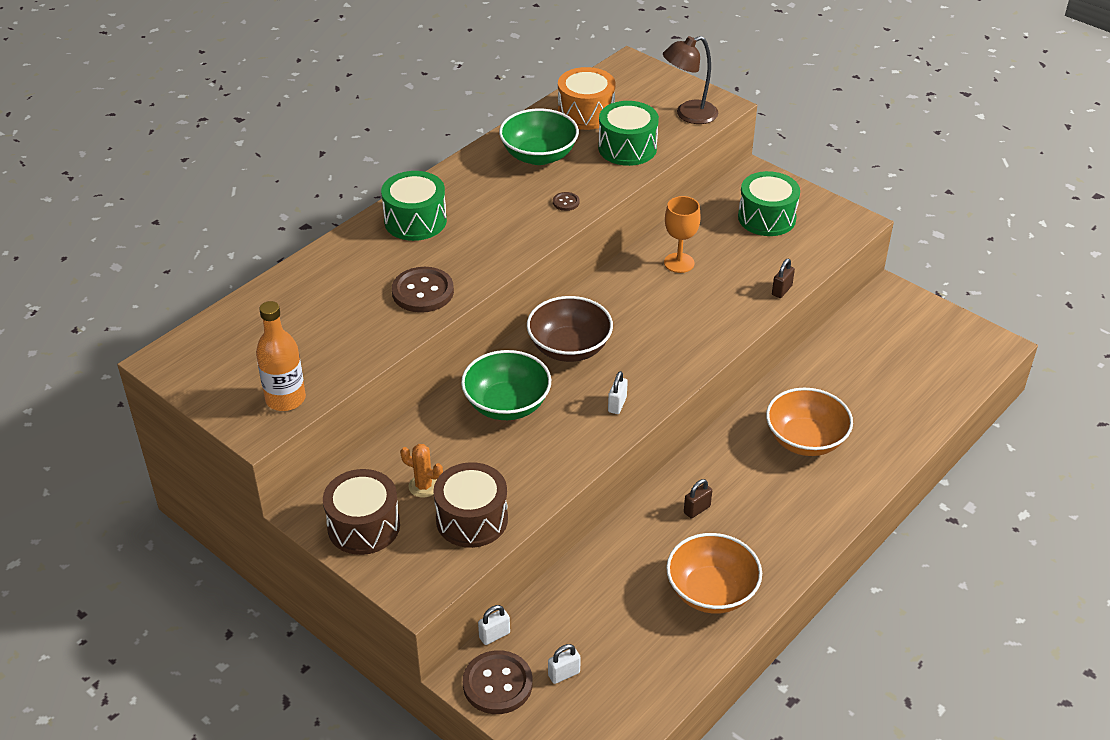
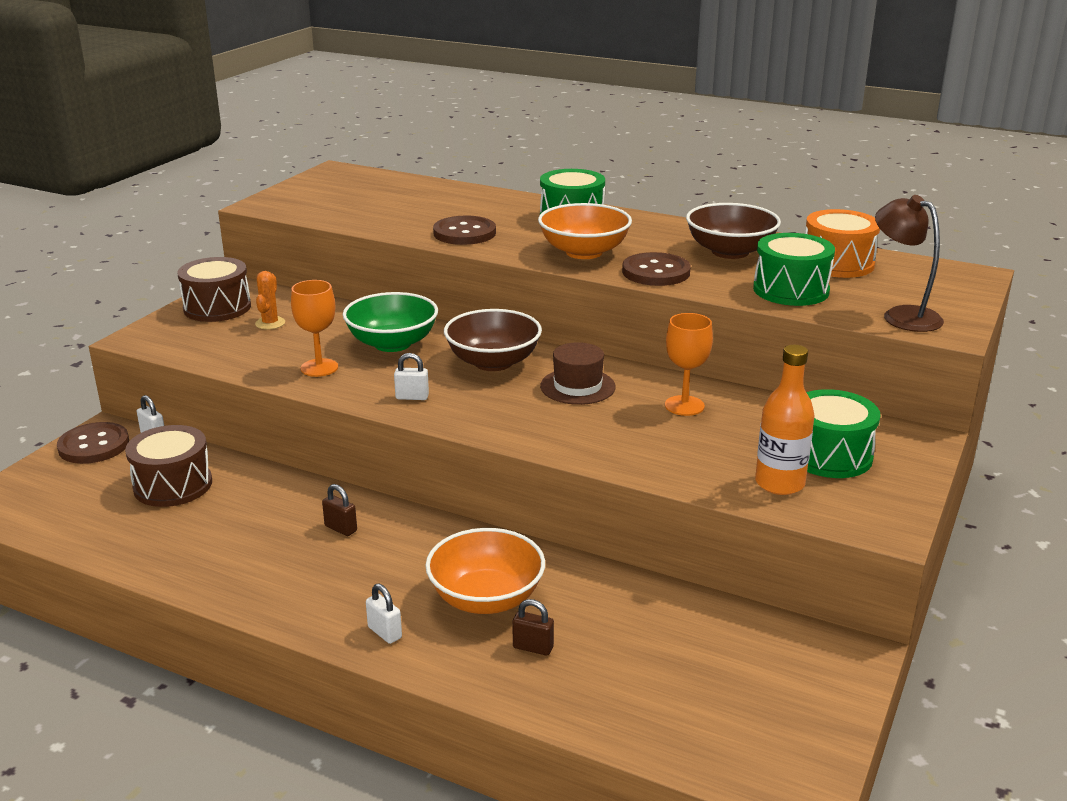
camera: 75 degrees right, 15 degrees down
(285, 399) = (299, 208): orange bottle -> orange bottle (779, 483)
(472, 519) = (229, 348): brown drum -> brown drum (173, 485)
(539, 155) = (730, 252): green bowl -> brown bowl
(539, 457) = (319, 368): none -> orange goblet
(564, 674) = (102, 477): white padlock -> white padlock (385, 632)
(566, 202) = (656, 272): brown button -> brown button, size x2.15
(630, 309) = (577, 386): none -> brown hat
(711, 592) = (213, 552): orange bowl -> orange bowl (584, 252)
(781, 290) = (679, 480): brown padlock -> brown padlock (533, 647)

